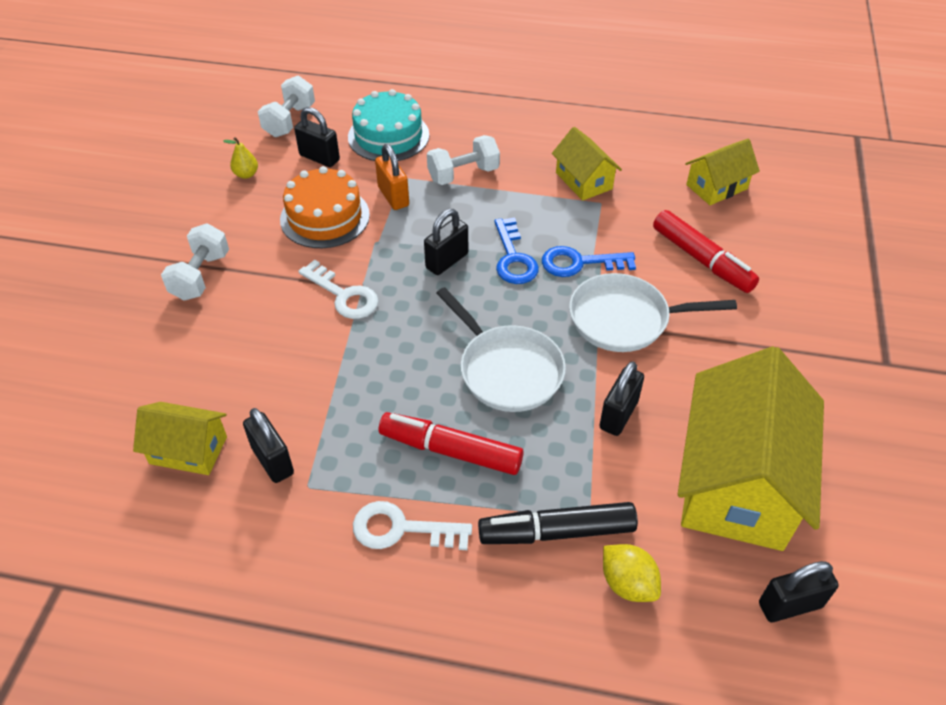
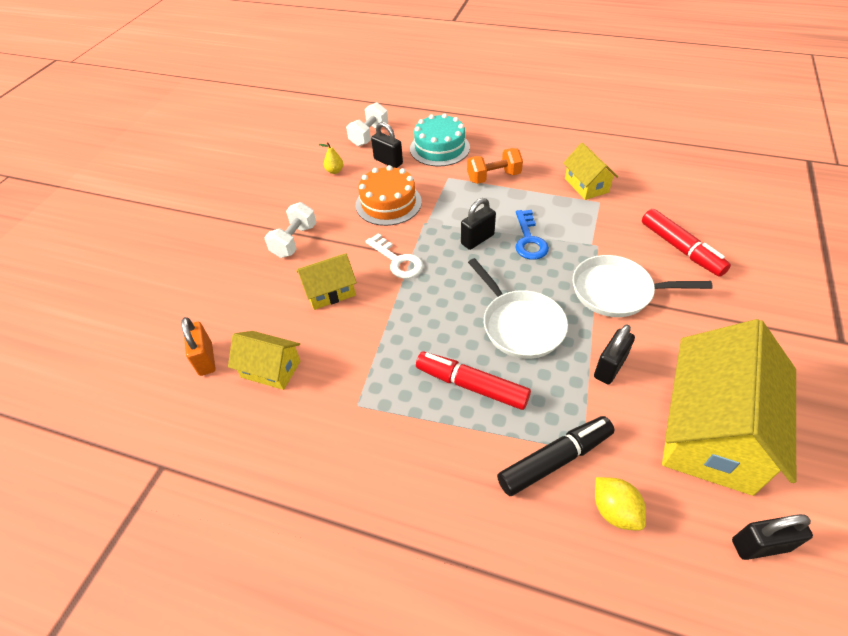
camera: 10 degrees right, 0 degrees up
(273, 460) = (333, 382): black padlock -> none
(393, 196) = (440, 191): orange padlock -> orange padlock (206, 359)
(401, 529) = (428, 446): white key -> none
(463, 174) = (493, 177): white dumbbell -> orange dumbbell
(556, 531) = (555, 460): black marker -> black marker turned 150 degrees clockwise
(579, 263) = (581, 246): blue key -> none
(716, 187) = (693, 194): yellow house -> yellow house (330, 292)

